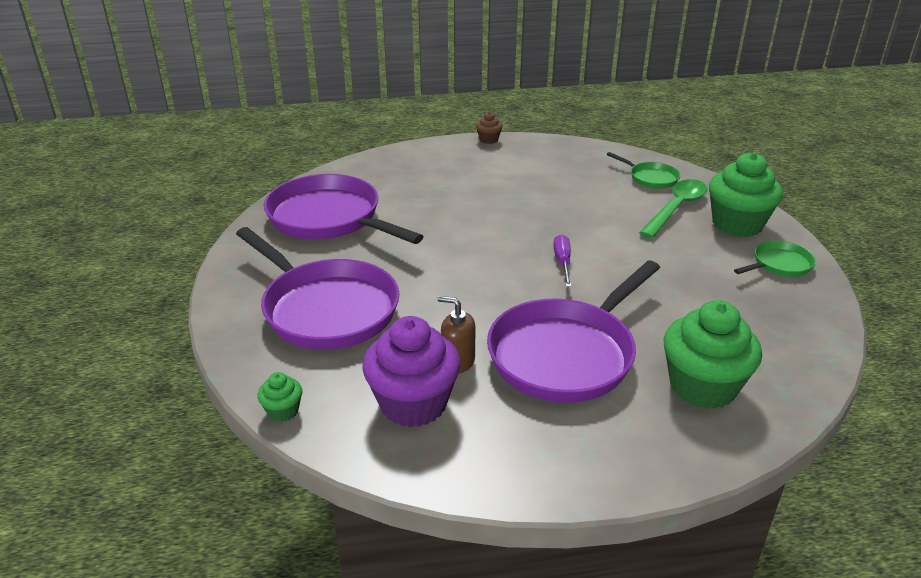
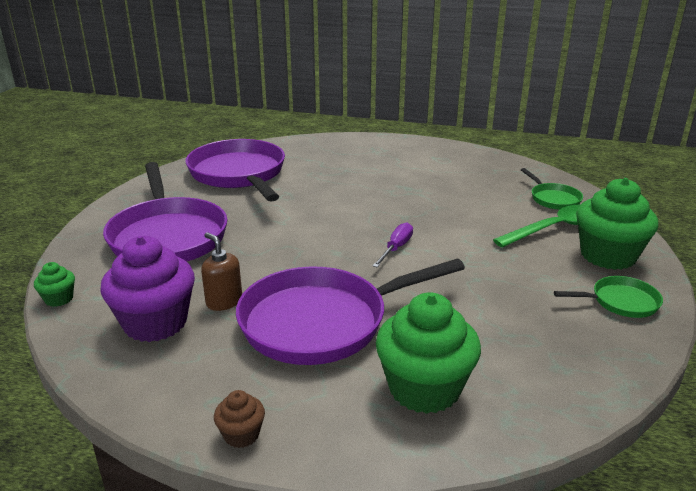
camera: 25 degrees right, 5 degrees down
(488, 140) = (428, 142): brown cupcake -> brown cupcake (241, 434)

